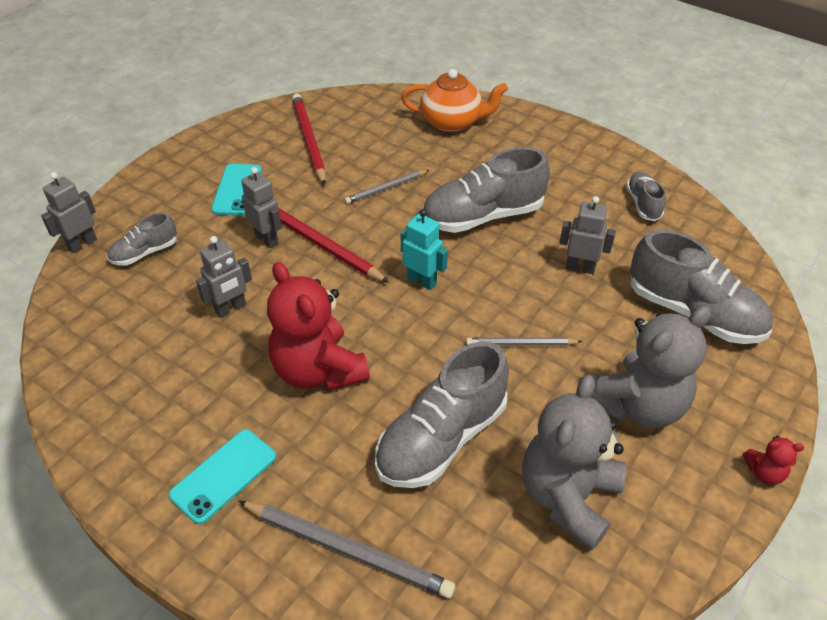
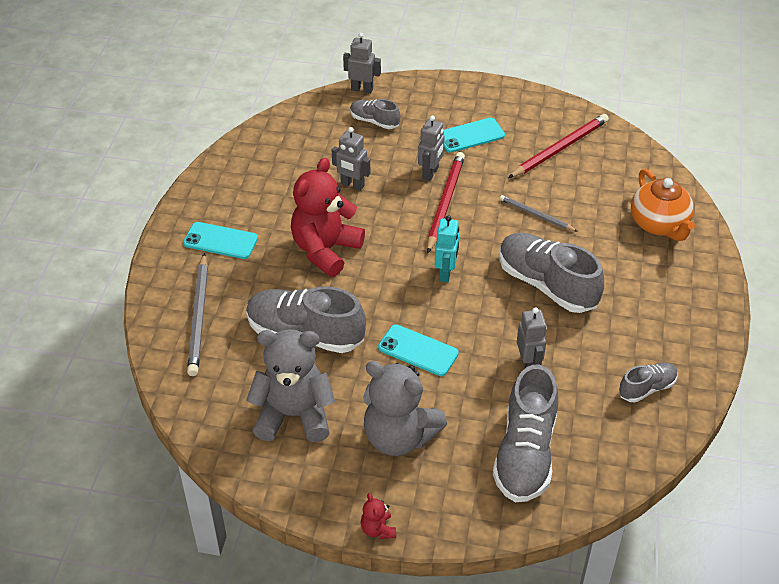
camera: 65 degrees right, 0 degrees up
(521, 344) = (418, 350): grey pencil -> turquoise phone

